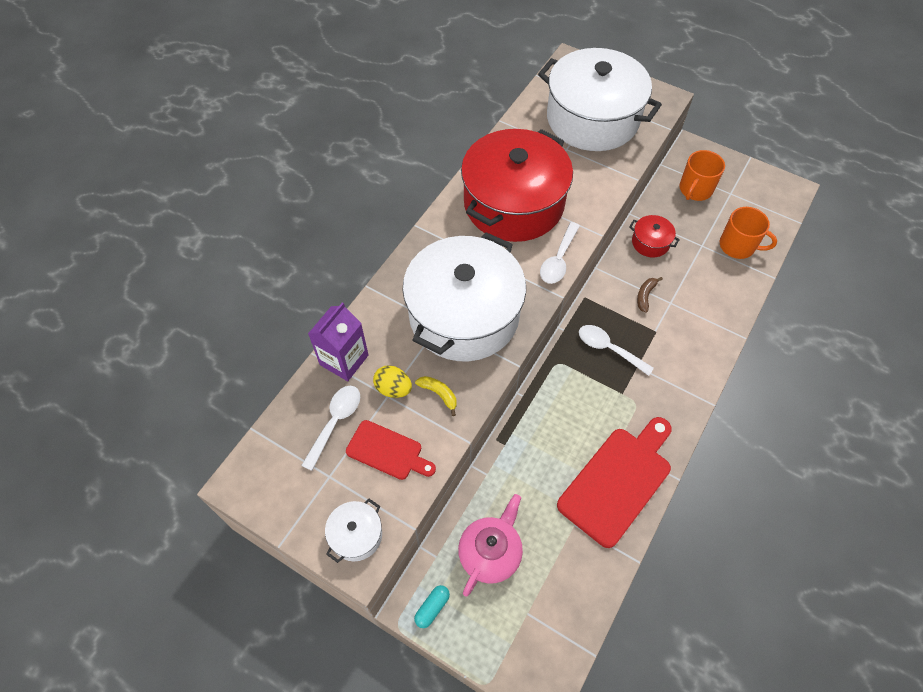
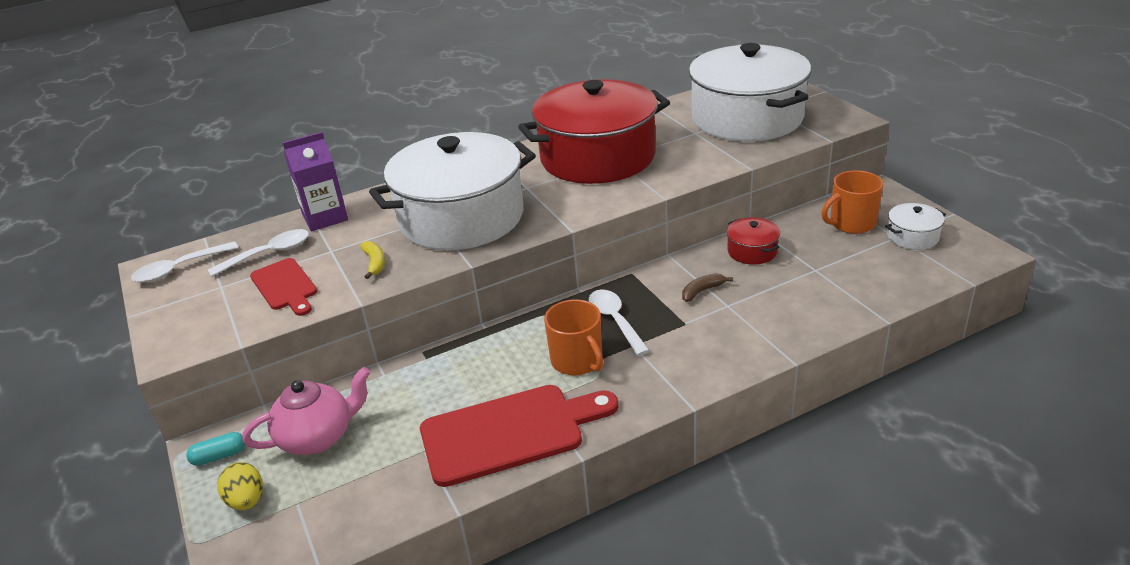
camera: 35 degrees right, 25 degrees down
(356, 535) = (191, 332): white pot -> white pot (912, 237)
(393, 389) = (341, 247): yellow egg -> yellow egg (247, 501)
(558, 260) = (598, 204): white spoon -> white spoon (179, 269)
(738, 246) = (863, 282): orange mug -> orange mug (577, 361)

